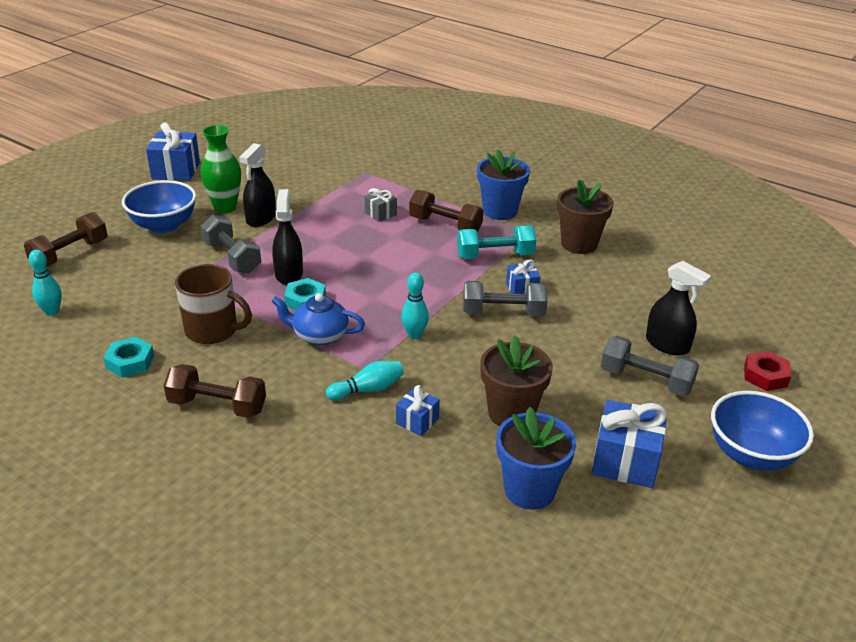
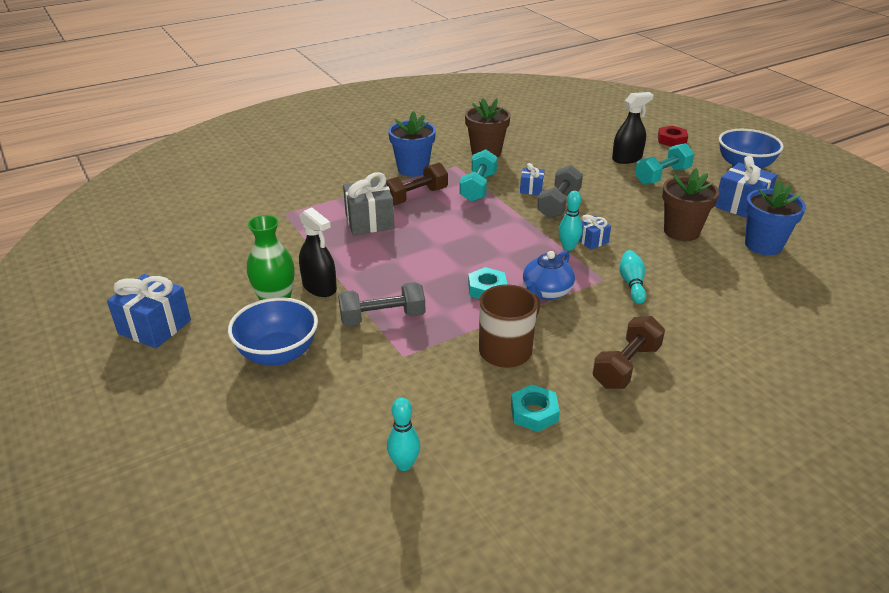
camera: 65 degrees left, 0 degrees up
(70, 254) = (282, 437): brown dumbbell -> none
(289, 274) = (437, 290): black spray bottle -> none
(380, 214) = (369, 221): grey gift -> grey gift, size x1.82
(417, 421) = (678, 271): blue gift -> blue gift (591, 240)
(646, 380) = (662, 176): grey dumbbell -> turquoise dumbbell

